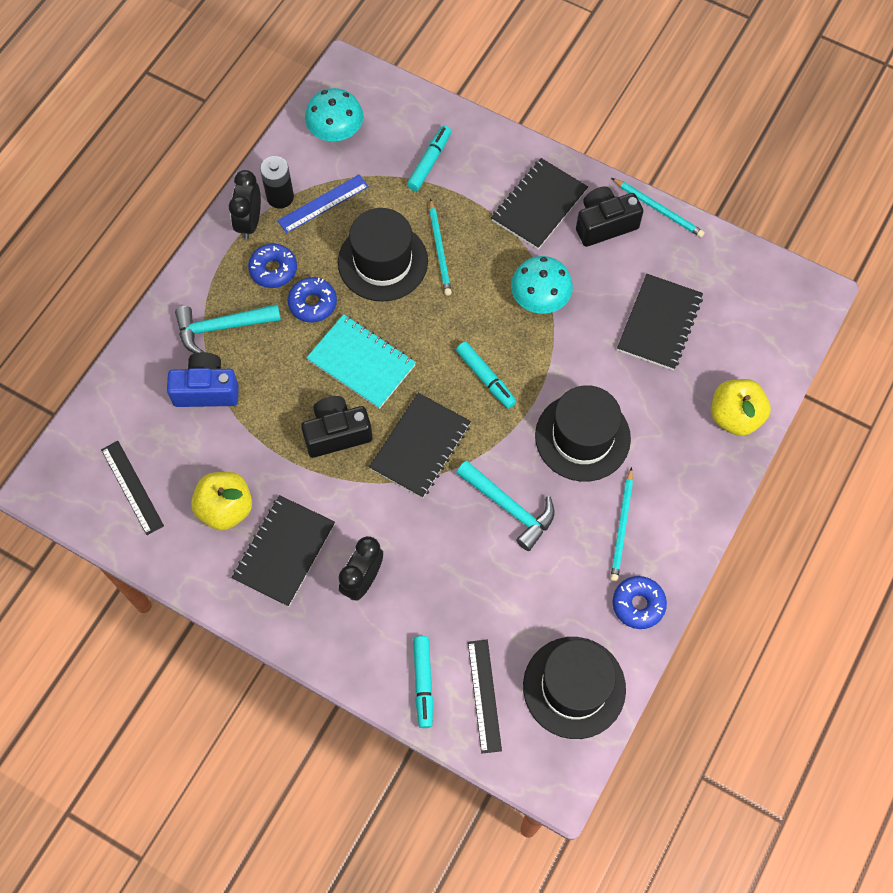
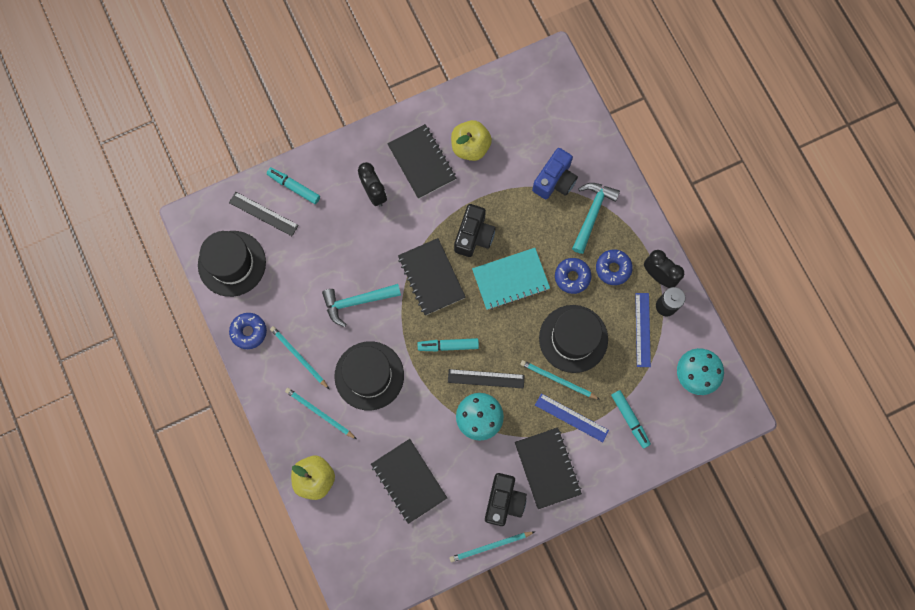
camera: 125 degrees right, 10 degrees up
(132, 487) = (520, 105): black ruler -> black ruler (486, 378)
(469, 214) = (571, 417): none -> blue ruler
(664, 460) = (319, 413): none -> turquoise pencil

